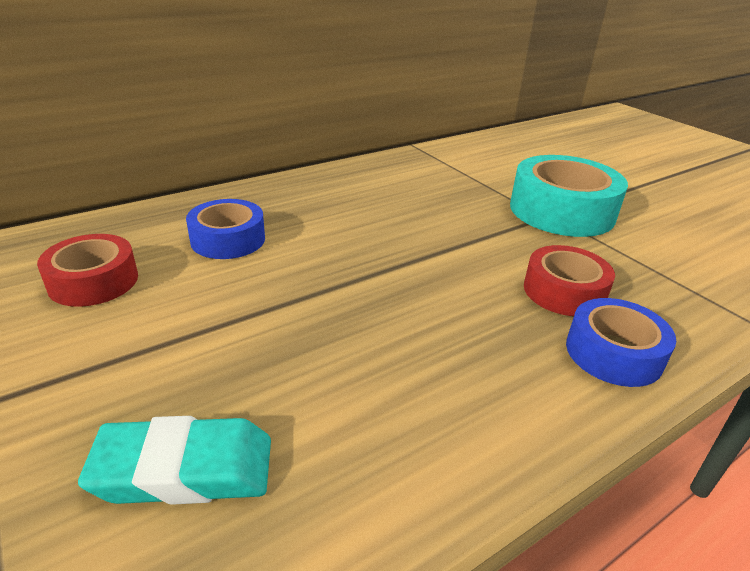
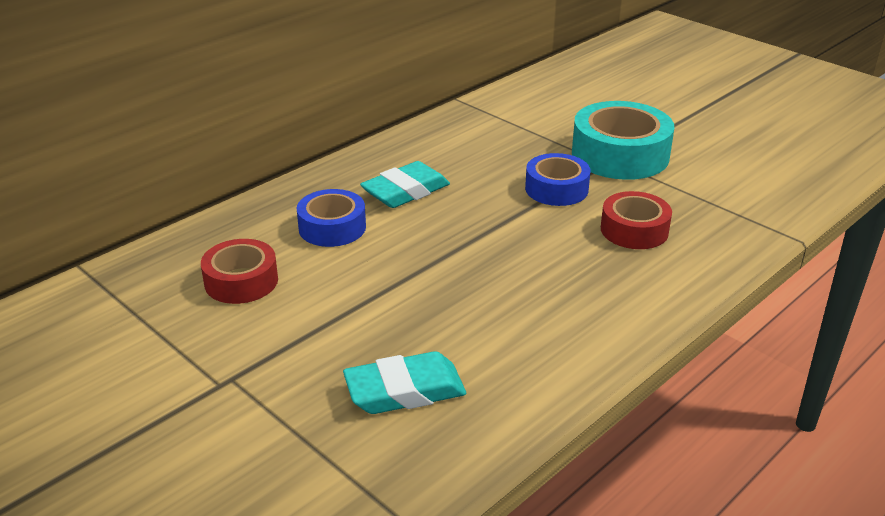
camera: 10 degrees left, 0 degrees up
(323, 215) = (406, 191): none -> turquoise eraser
(613, 353) = (678, 272): blue tape -> blue tape (556, 189)

